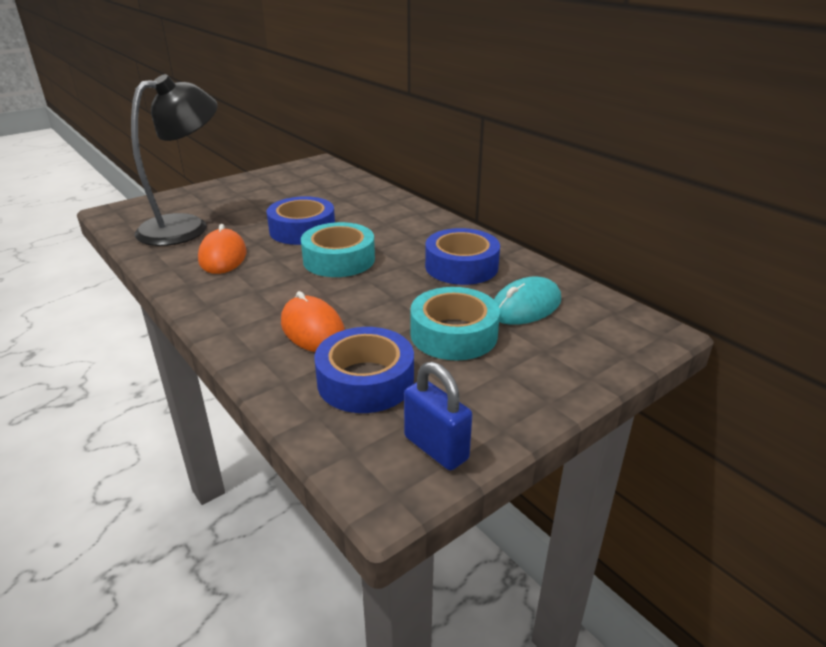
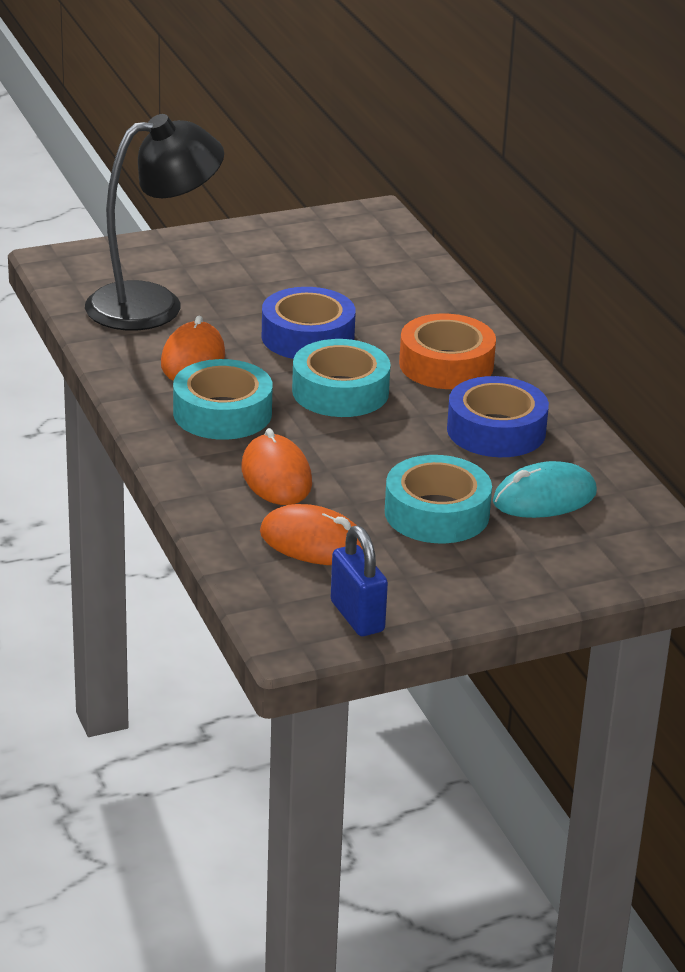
camera: 15 degrees right, 0 degrees up
(254, 289) = (222, 413): none -> turquoise tape
(365, 381) = (314, 543): blue tape -> orange mouse
(404, 232) = (446, 365): none -> orange tape

